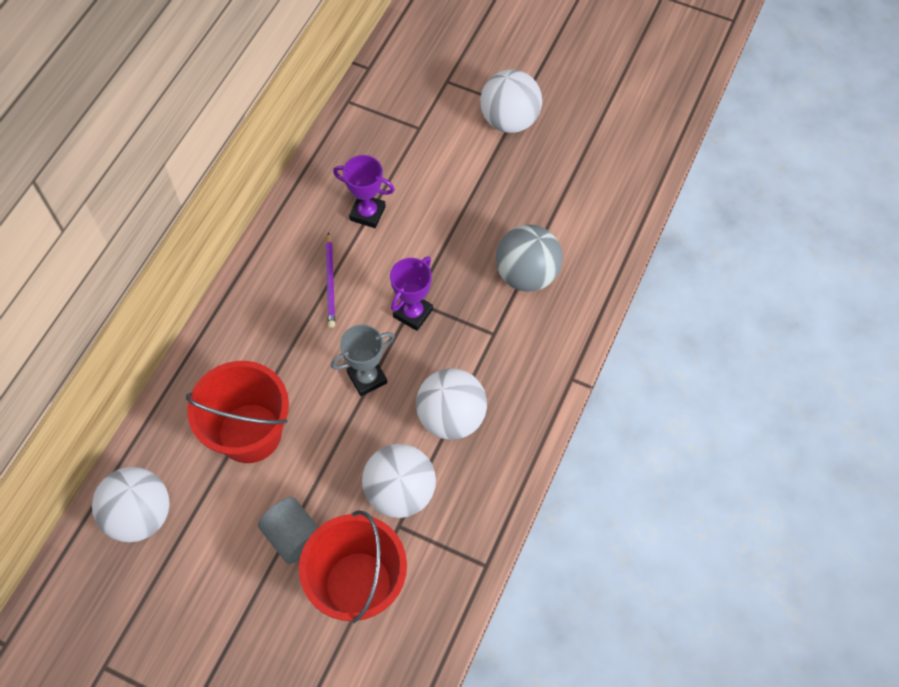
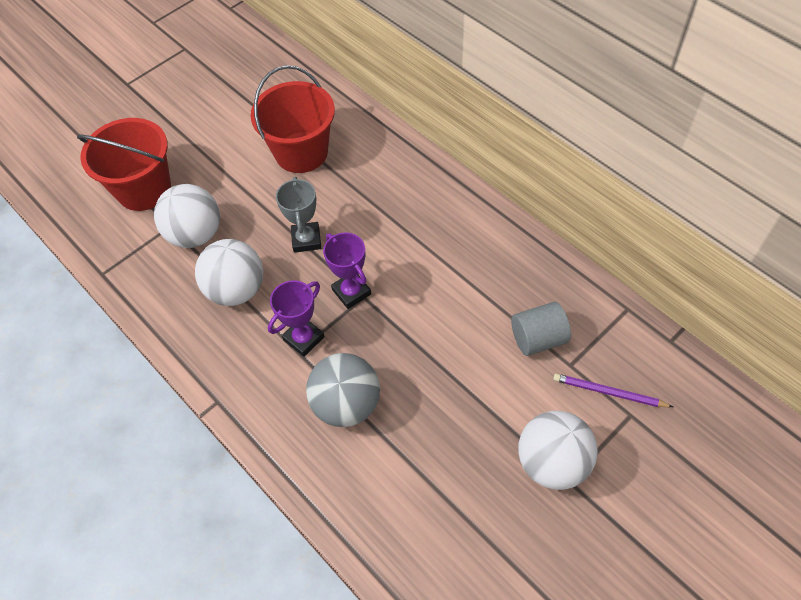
camera: 115 degrees right, 5 degrees down
(140, 515) = (274, 81): white ball -> none
(293, 536) = (204, 160): grey cylinder -> grey cylinder (538, 338)
(330, 282) = (414, 238): purple pencil -> purple pencil (609, 392)
(367, 213) = (477, 287): purple trophy -> purple trophy (303, 338)

